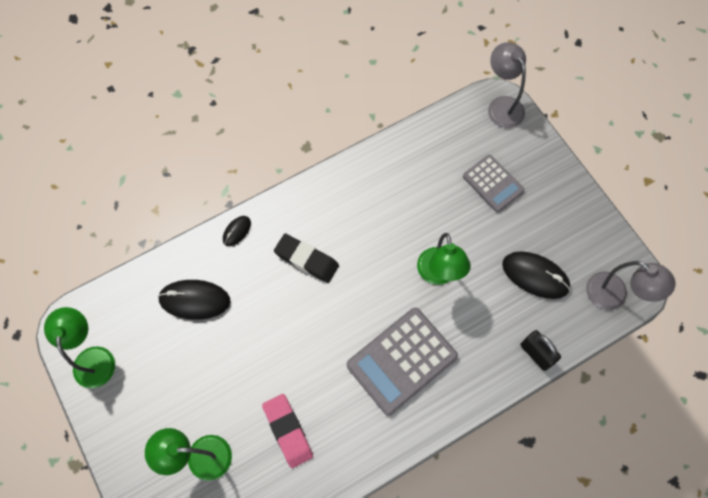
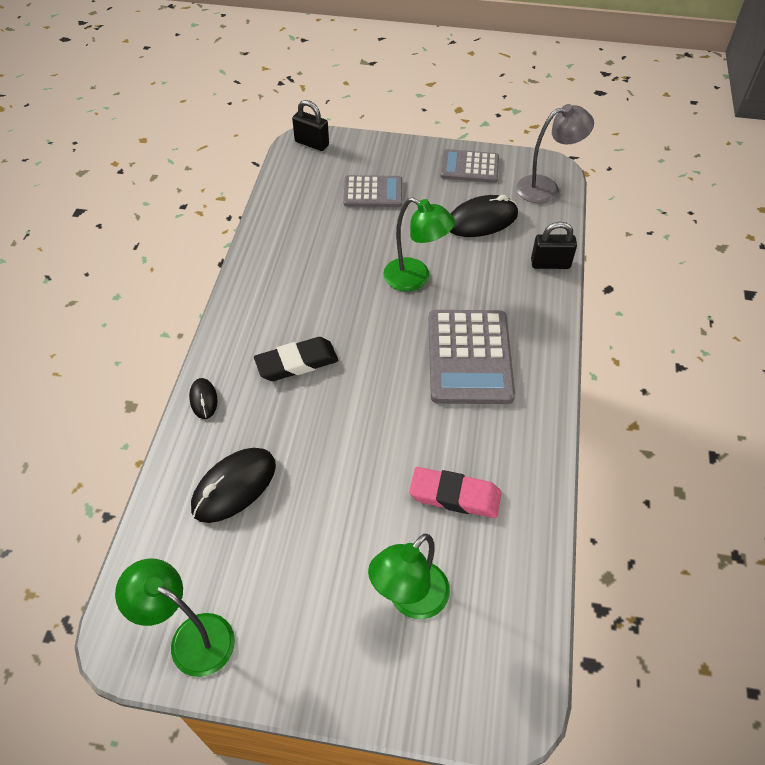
camera: 50 degrees left, 15 degrees down
(501, 105) = (312, 143): grey lamp -> black padlock
(582, 226) = (469, 167): none -> grey calculator

